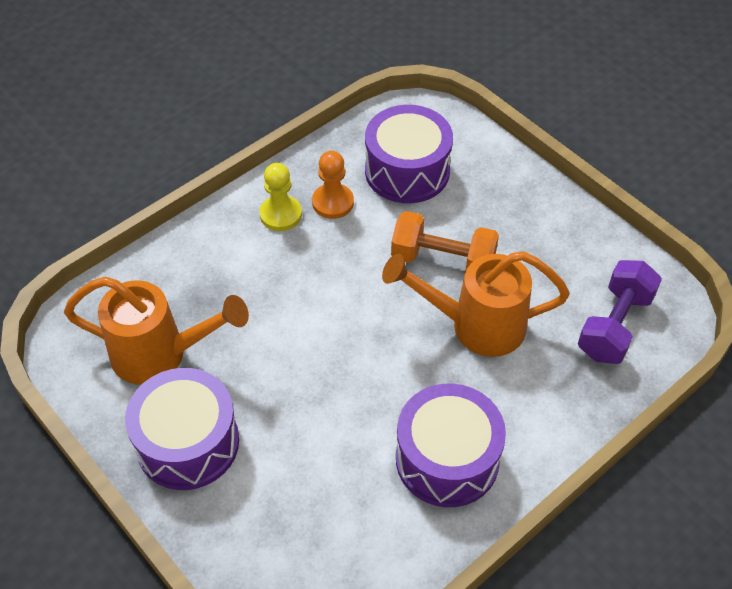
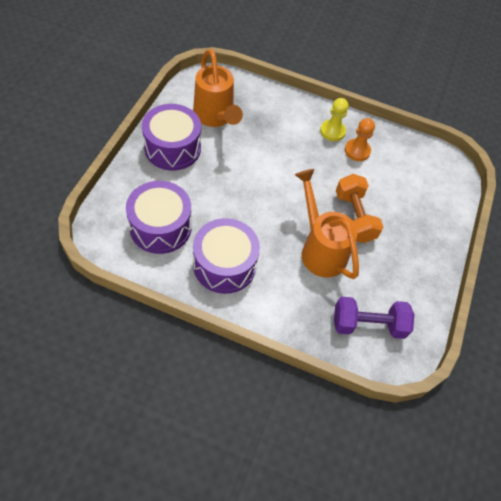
camera: 55 degrees right, 5 degrees up
(407, 171) = (405, 177): purple drum -> purple drum (160, 227)

